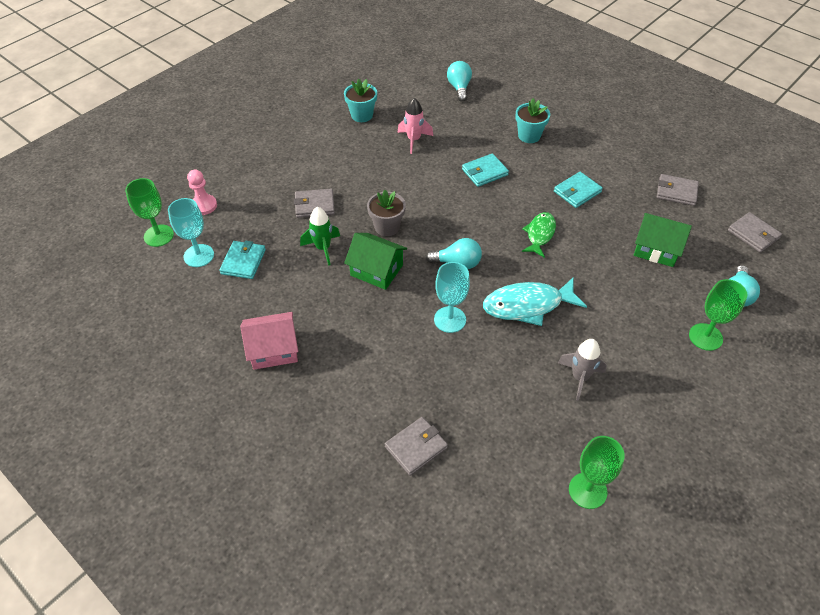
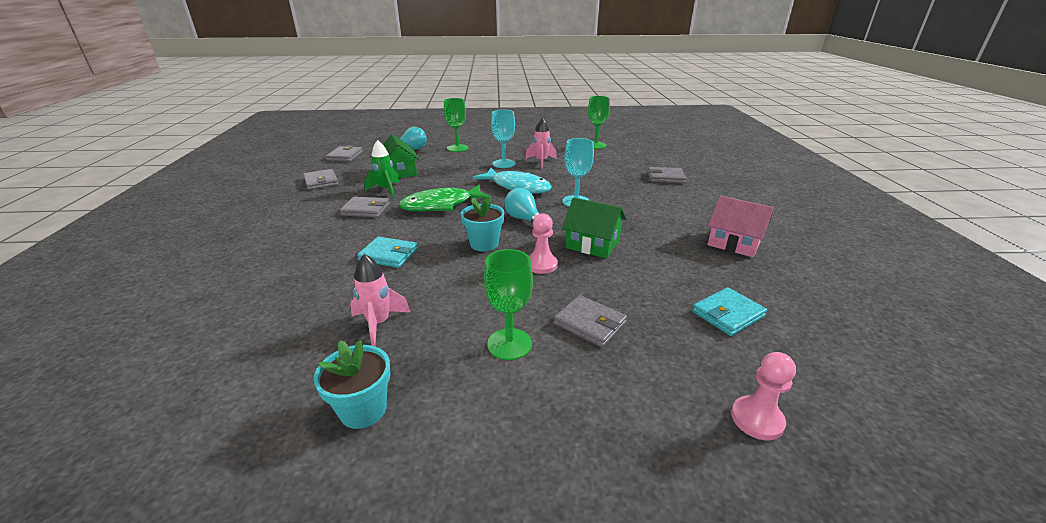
camera: 135 degrees left, 20 degrees down
(158, 235) = (858, 415): green goblet -> green goblet (509, 344)
(199, 255) = (789, 350): turquoise goblet -> turquoise goblet (504, 164)
(323, 248) = (624, 281): green rocket -> green rocket (386, 190)
(376, 270) = (592, 244): green house -> green house turned 45 degrees counterclockwise
(387, 227) = (541, 265): grey flower pot -> pink pawn
(459, 88) = (199, 353): turquoise light bulb -> none
(529, 136) = (292, 258): turquoise flower pot -> turquoise flower pot (484, 244)
(539, 234) = (441, 205): green fish -> green fish, size x1.57
(577, 192) = (366, 209): turquoise wallet -> grey wallet
(579, 377) = (541, 162): grey rocket -> pink rocket

